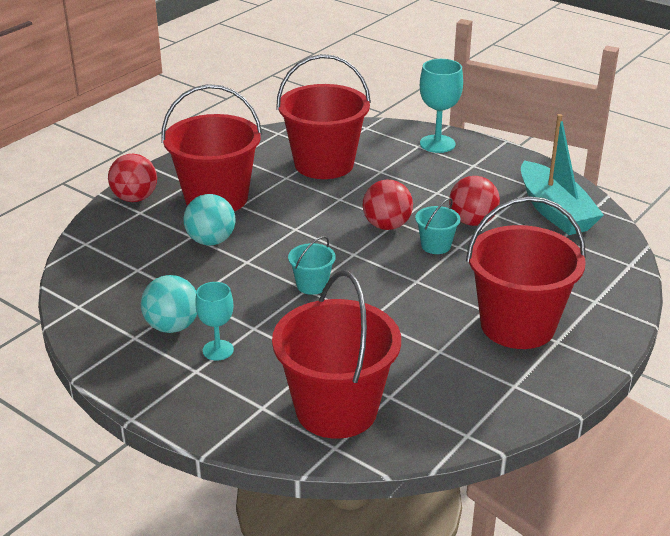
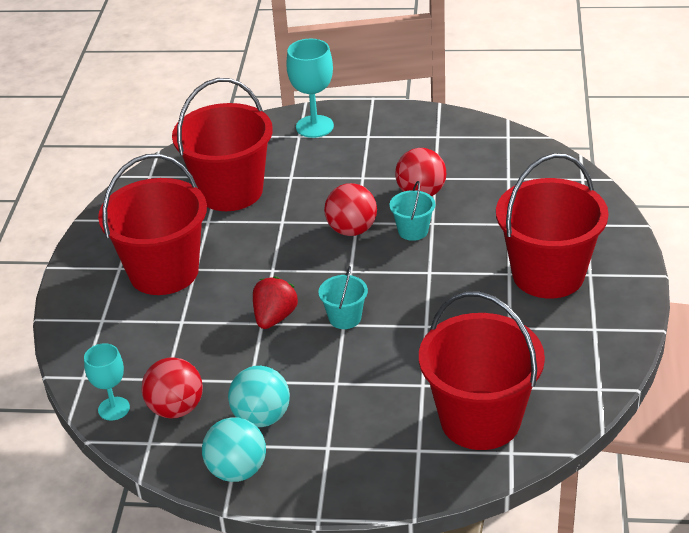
camera: 30 degrees left, 5 degrees up
(135, 198) = (80, 308): red ball -> red ball (176, 409)
(211, 241) = (206, 318): turquoise ball -> turquoise ball (237, 470)
(218, 350) = (326, 419): turquoise goblet -> turquoise goblet (114, 408)
(260, 262) = (274, 317): none -> red strawberry
(554, 211) = (479, 153): turquoise boat -> none

